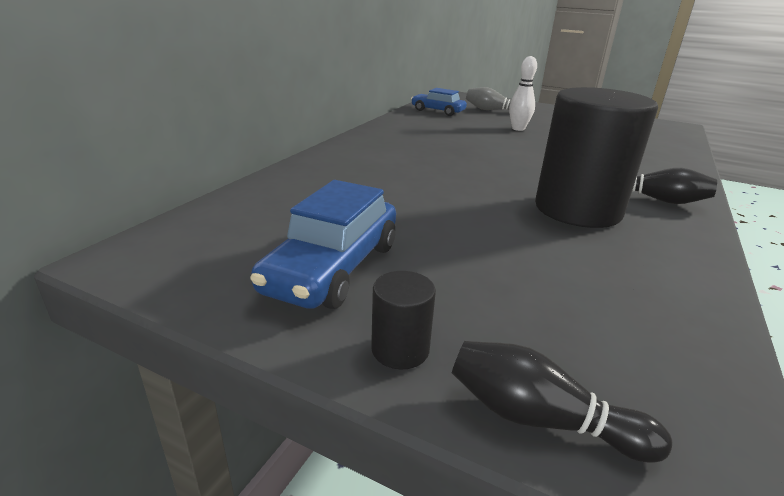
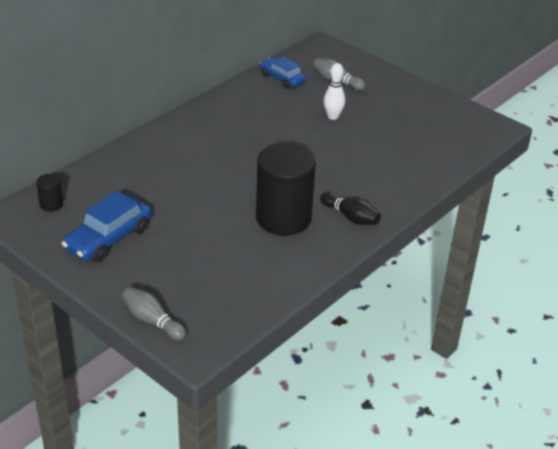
camera: 15 degrees right, 10 degrees up
(400, 349) = (117, 286): black cylinder -> black cylinder (51, 204)
(539, 418) = (152, 321): black bowling pin -> grey bowling pin

